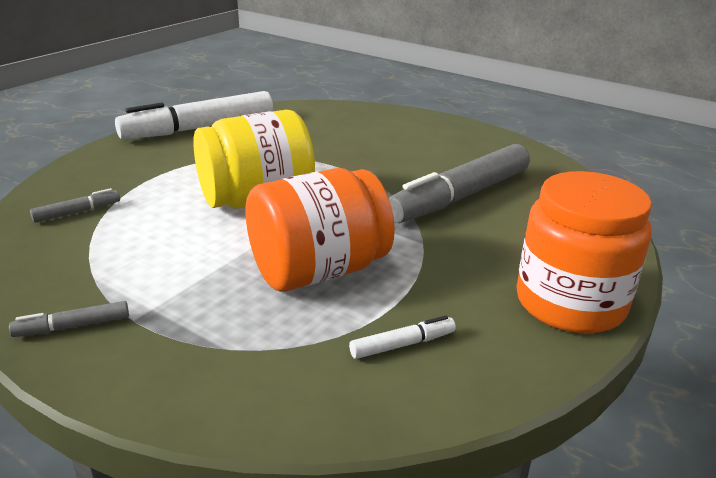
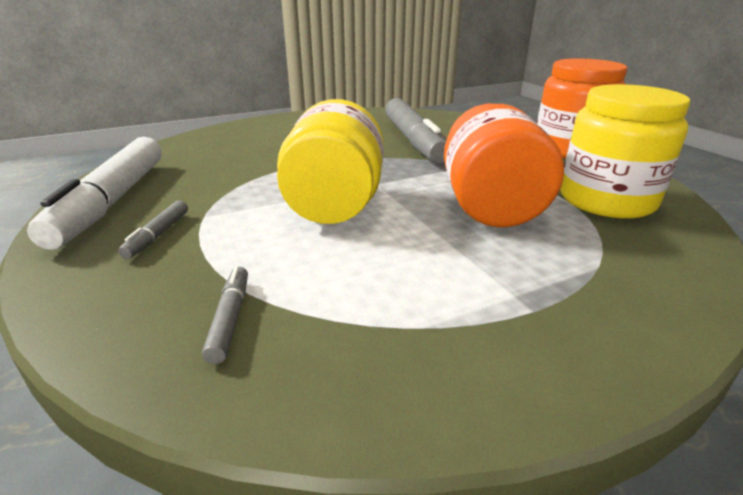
camera: 60 degrees left, 0 degrees up
(73, 327) = (535, 356): grey marker -> grey marker (158, 235)
(402, 344) = (606, 200): white marker -> yellow jar

